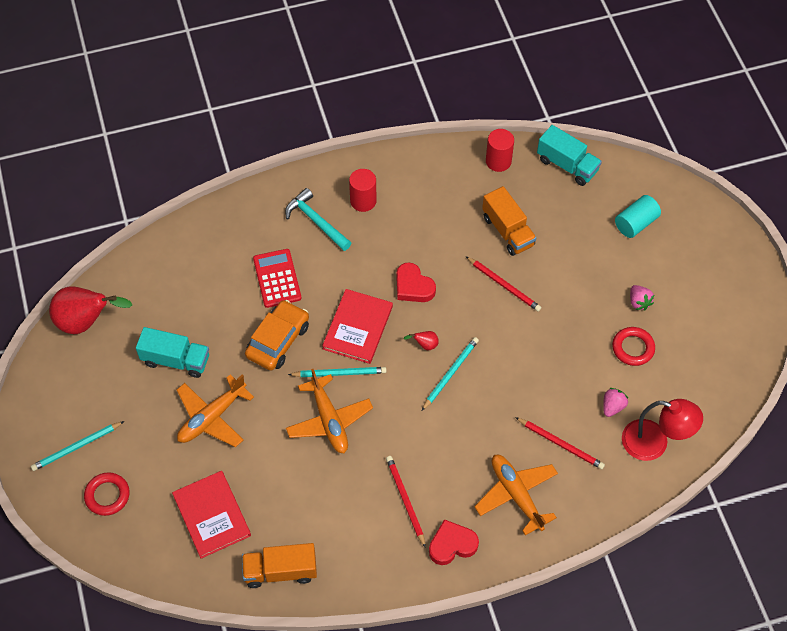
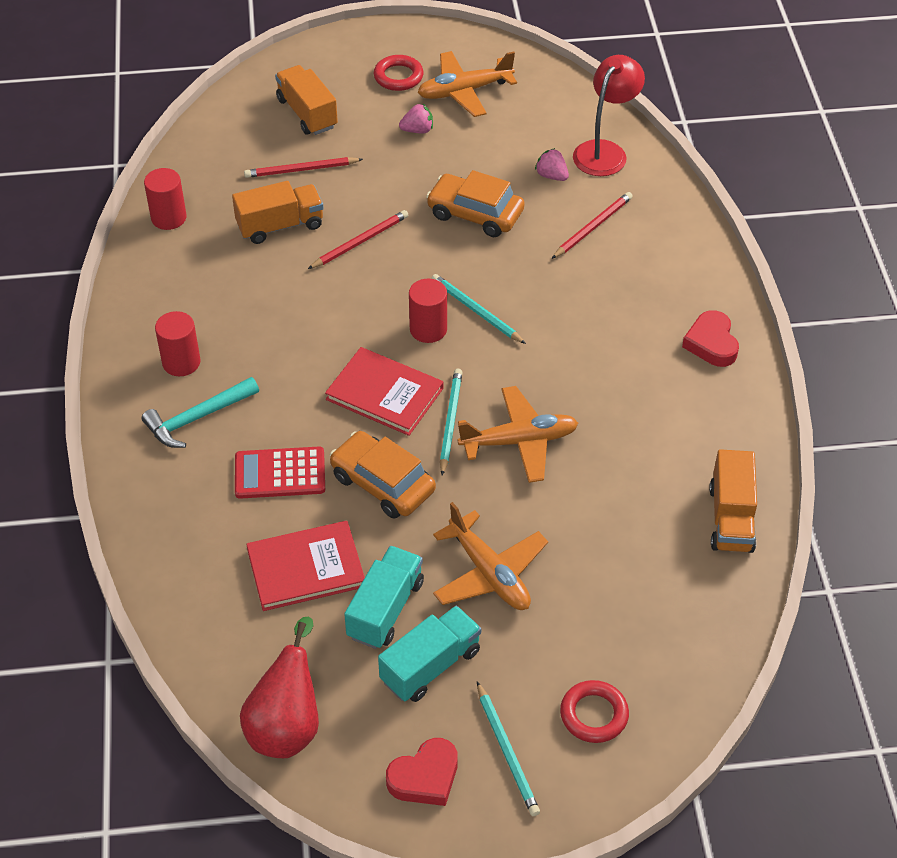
camera: 80 degrees left, 10 degrees down
(211, 515) = (642, 587): red book -> red book (306, 568)
(405, 501) = (647, 379): red pencil -> red pencil (301, 170)
(413, 286) = (336, 329): red heart -> red heart (425, 777)
(425, 345) = (428, 329): red pear -> red cylinder
(516, 495) = (653, 276): orange plane -> orange plane (464, 91)
(554, 357) = (475, 214): none -> orange car
(567, 165) = (200, 156): turquoise truck -> turquoise truck (430, 666)
(633, 348) = (478, 146): red ring -> red ring (398, 77)
(635, 223) = (307, 113): turquoise cylinder -> orange truck

